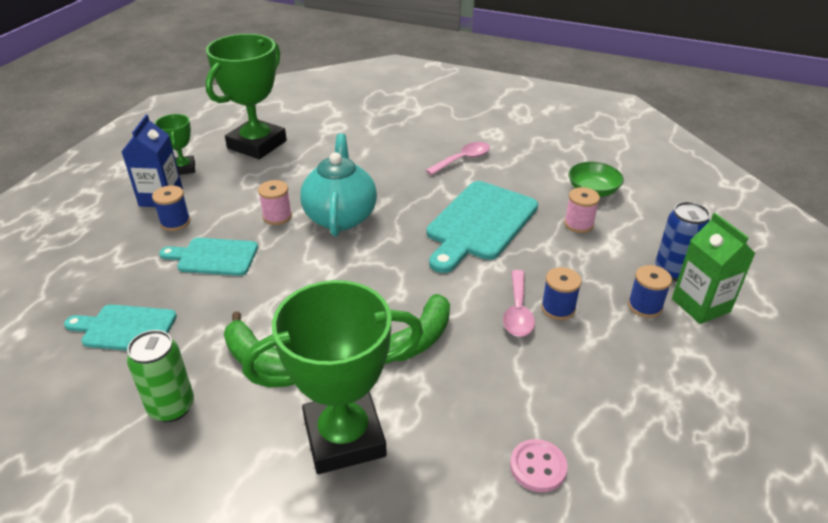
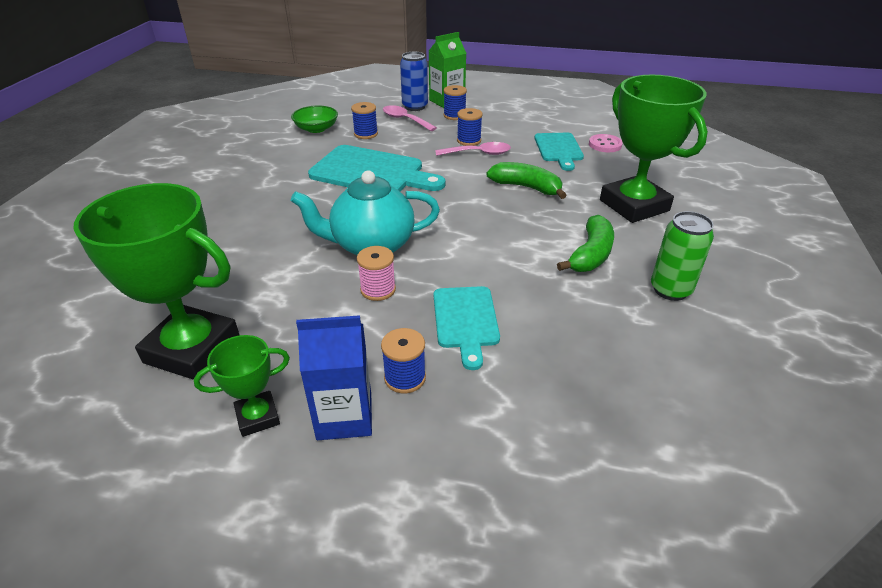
camera: 100 degrees left, 0 degrees up
(125, 328) = (605, 354): turquoise cutting board -> turquoise cutting board (559, 149)
(462, 160) = (259, 186): pink spoon -> pink spoon (405, 120)
(579, 224) = (366, 134): pink spool -> blue spool

